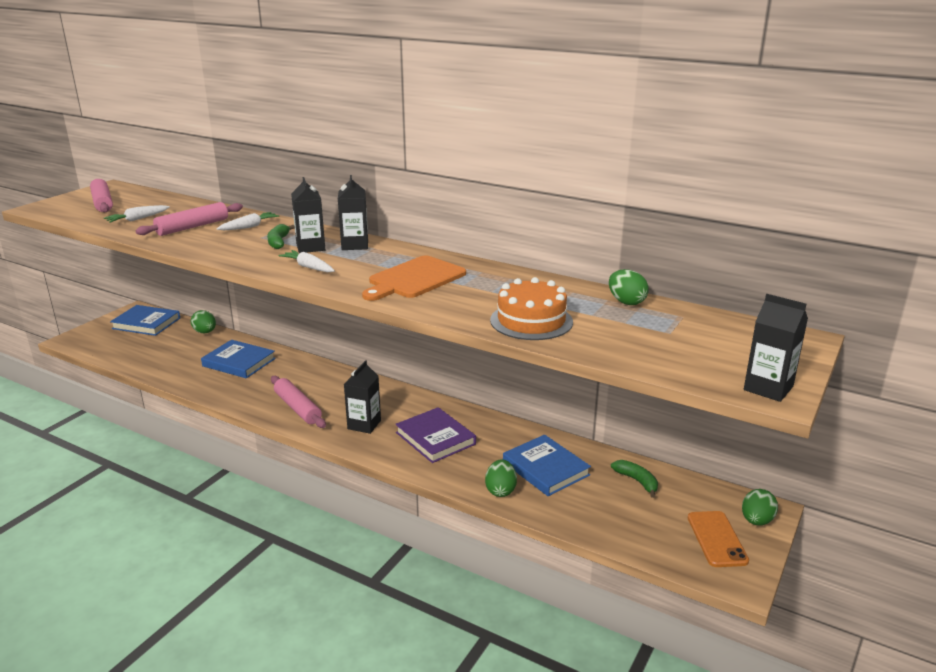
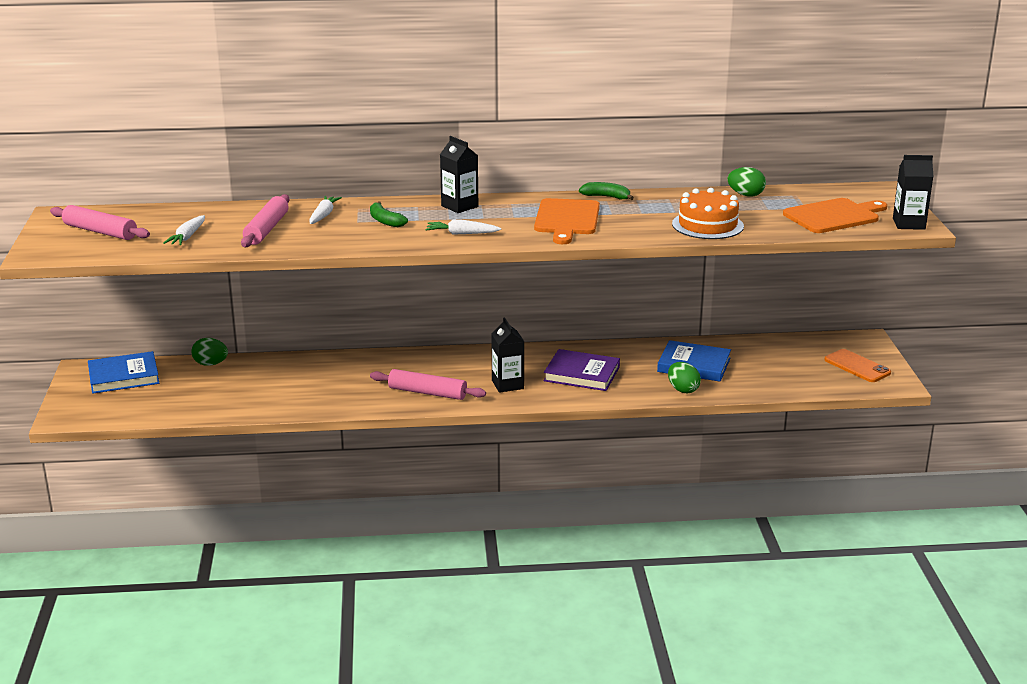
camera: 35 degrees left, 0 degrees up
(239, 362) = (300, 377): blue book -> none
(310, 247) = (425, 218): black carton -> none
(637, 481) = (765, 351): green banana -> green banana (606, 197)
(687, 351) = (834, 216): none -> orange cutting board
(756, 521) = (867, 347): green egg -> none

